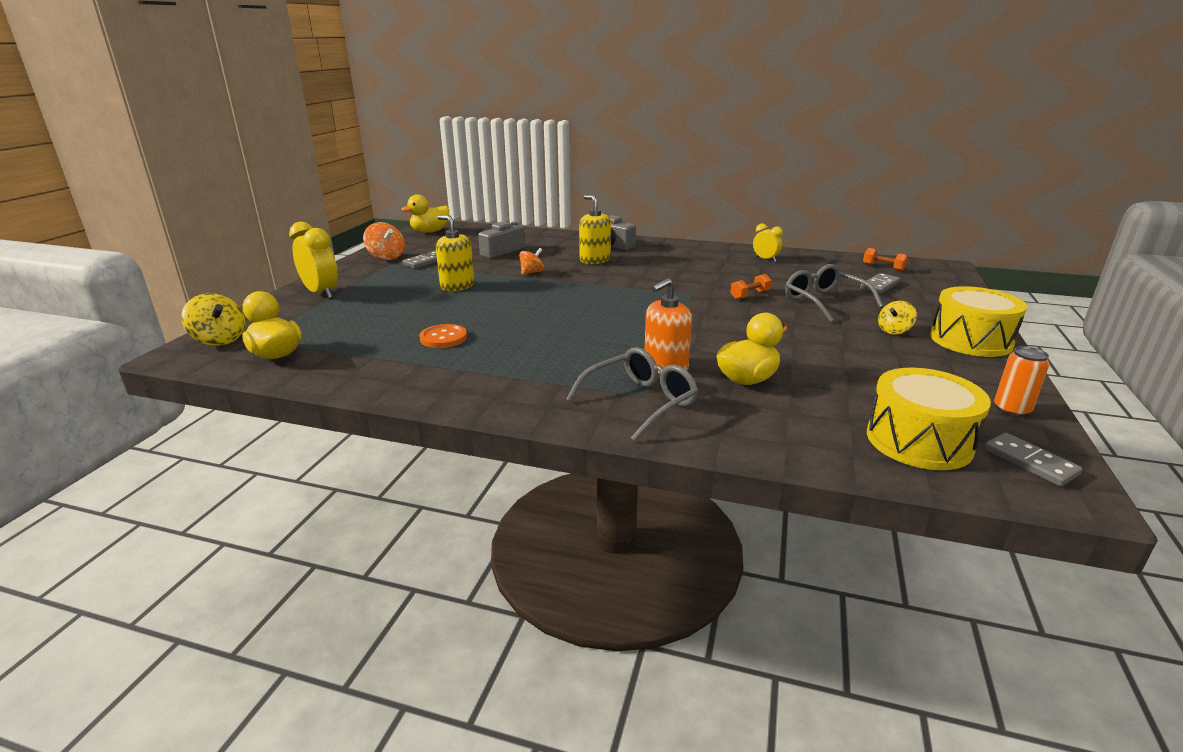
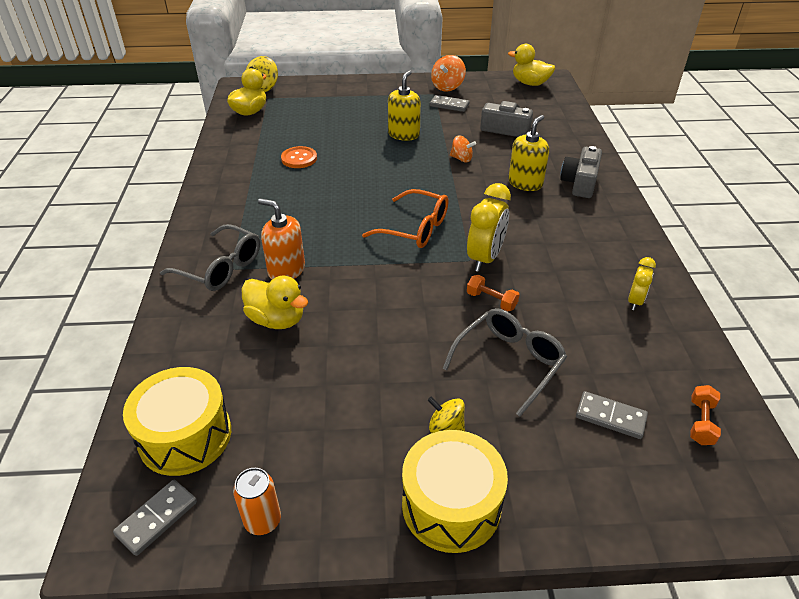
camera: 70 degrees right, 15 degrees up
(321, 293) = (354, 90): yellow clock -> yellow clock (485, 258)
(632, 304) = (415, 228): none -> orange glasses

